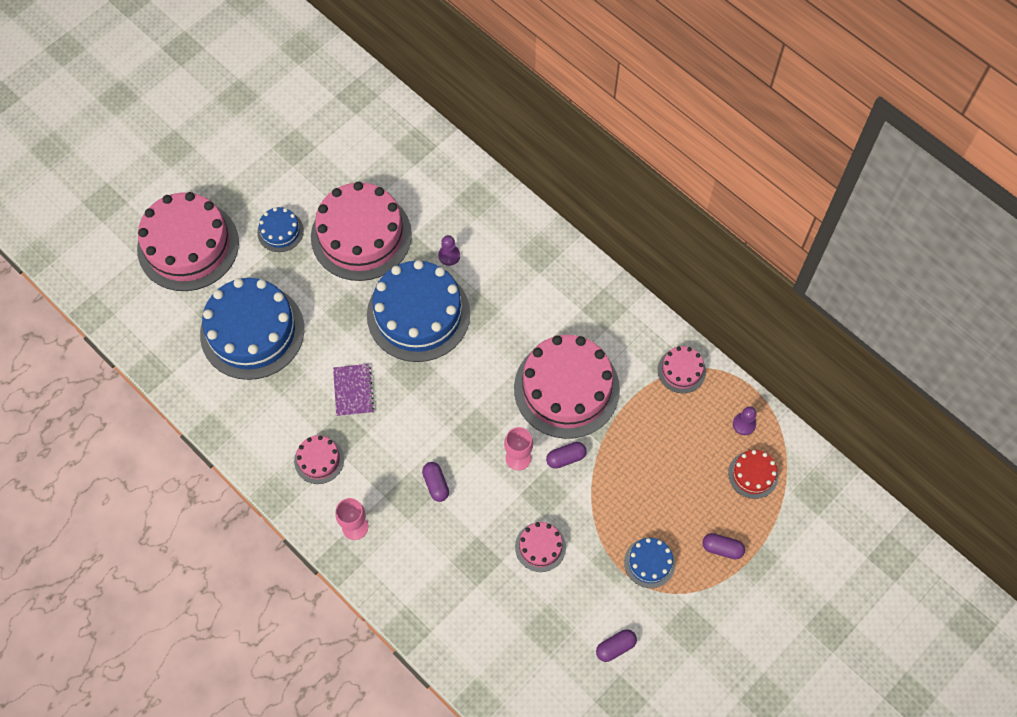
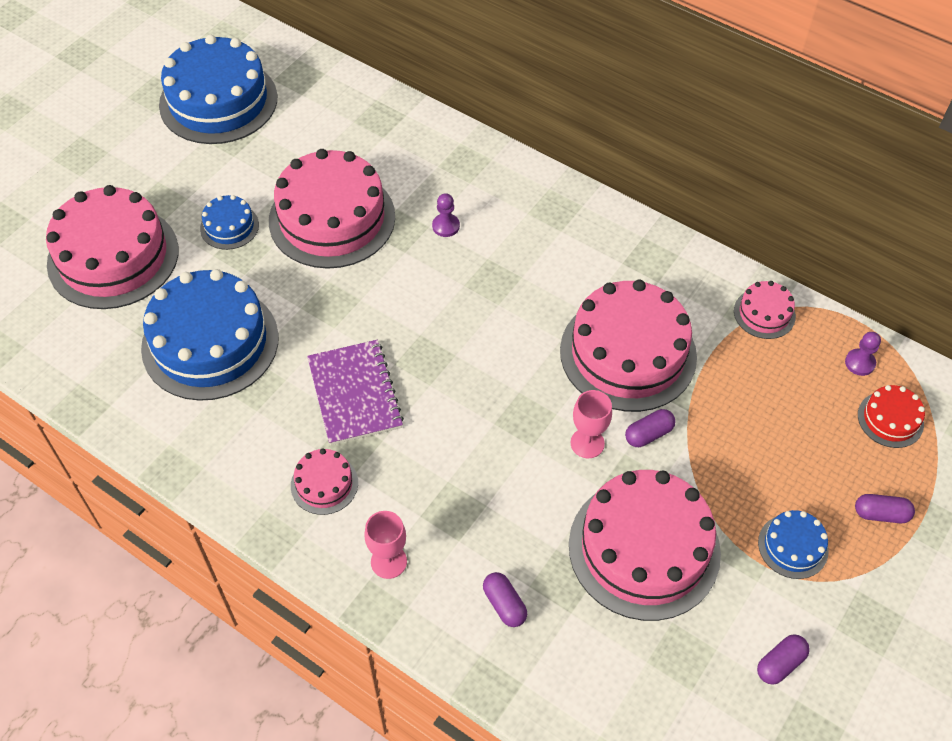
camera: 10 degrees left, 10 degrees down
(353, 391) = (354, 394): purple notebook -> purple notebook, size x1.53
(418, 314) = (421, 295): blue cake -> blue cake (218, 101)
(436, 484) = (487, 491): purple capsule -> purple capsule (504, 604)
(540, 547) = (644, 548): pink cake -> pink cake, size x2.17

